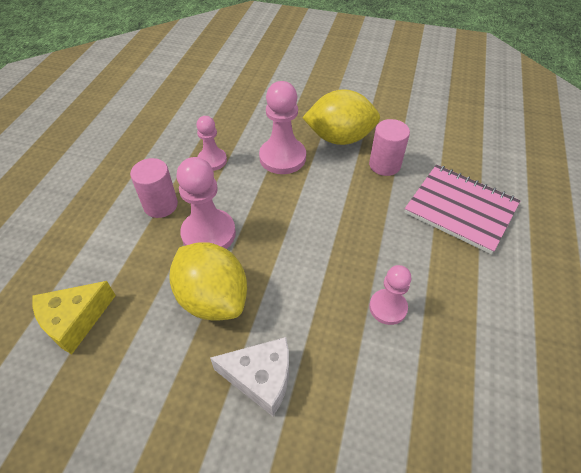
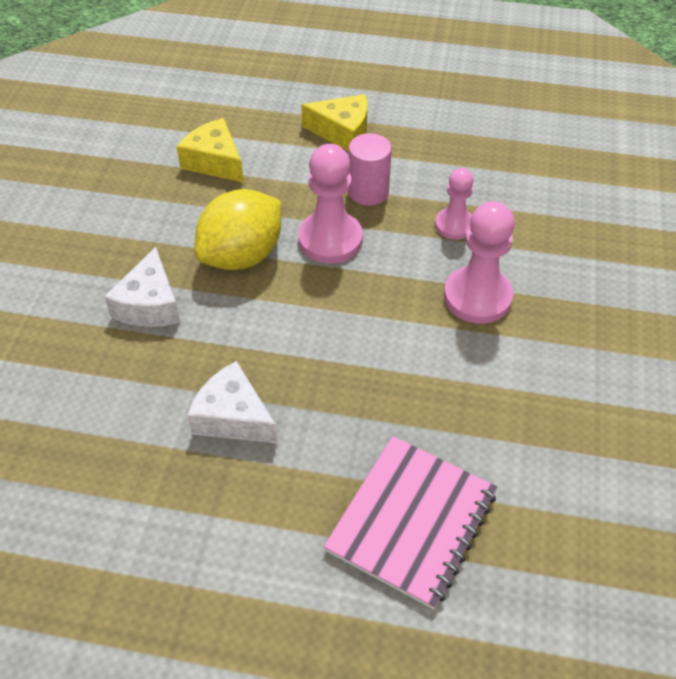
camera: 85 degrees right, 0 degrees up
(78, 216) = (342, 132): none -> yellow cheese
(339, 138) = (538, 363): yellow lemon -> none
(384, 165) = (490, 422): pink cylinder -> none
(388, 307) = (233, 417): pink pawn -> white cheese

